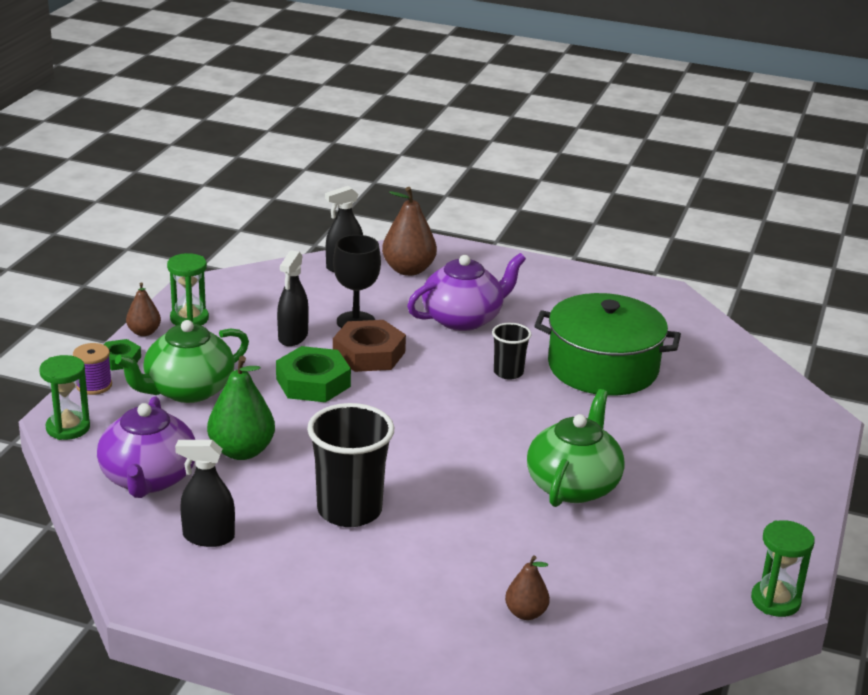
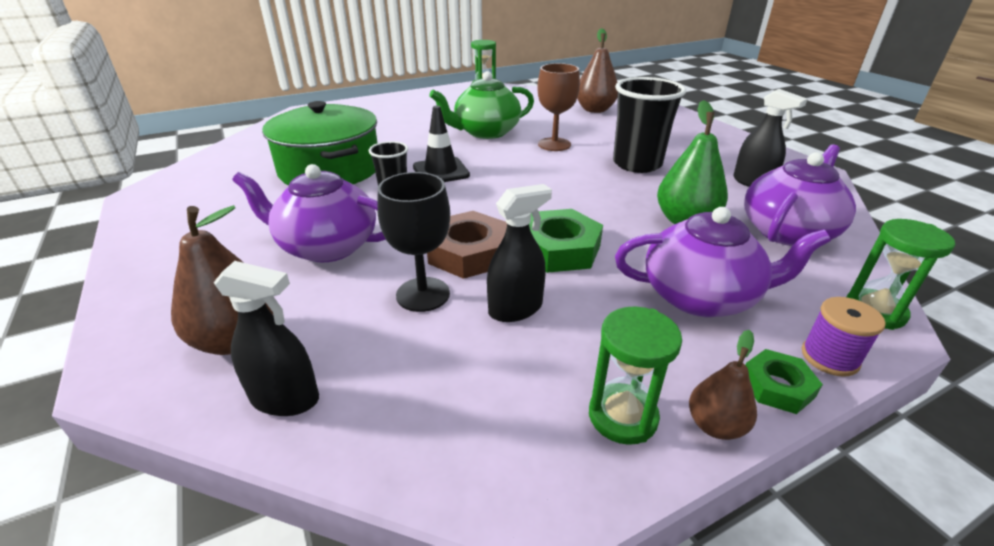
camera: 135 degrees left, 5 degrees up
(188, 390) = (701, 297): green teapot -> purple teapot
(472, 501) = (554, 144): none -> brown goblet
(513, 409) = (441, 171): none -> black traffic cone
(526, 613) = (595, 110): brown pear -> brown pear, size x1.74

